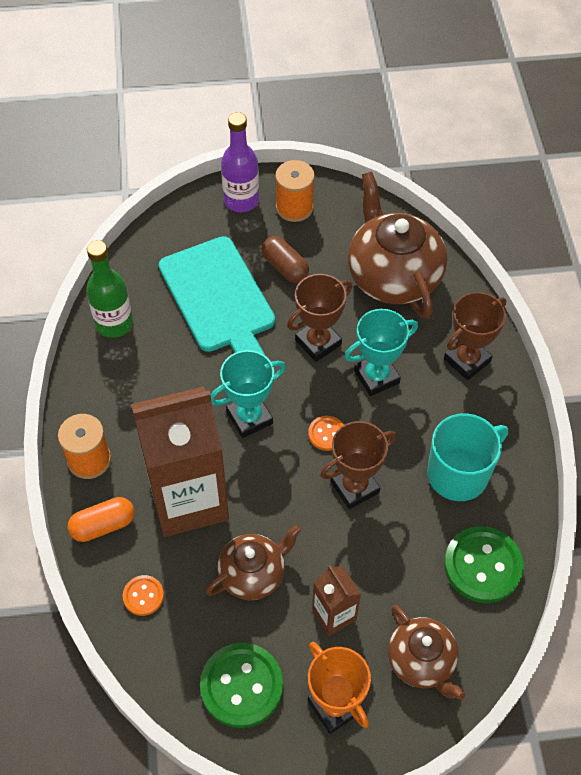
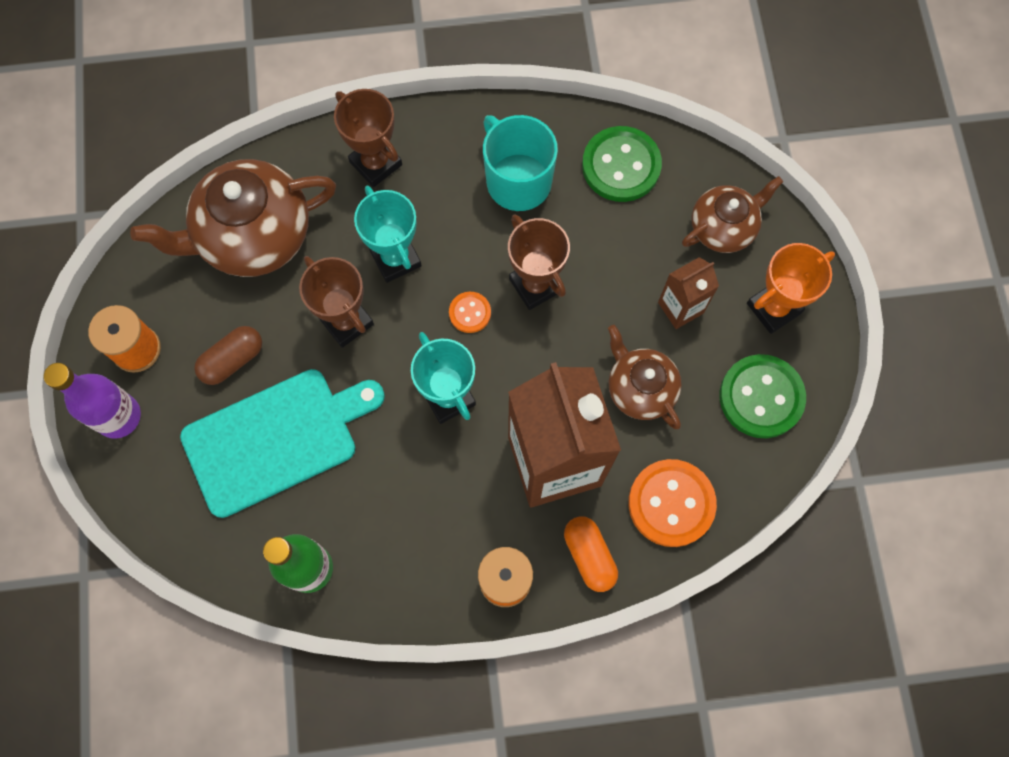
camera: 90 degrees left, 15 degrees up
(143, 596) = (671, 503): orange button -> orange button, size x1.95

